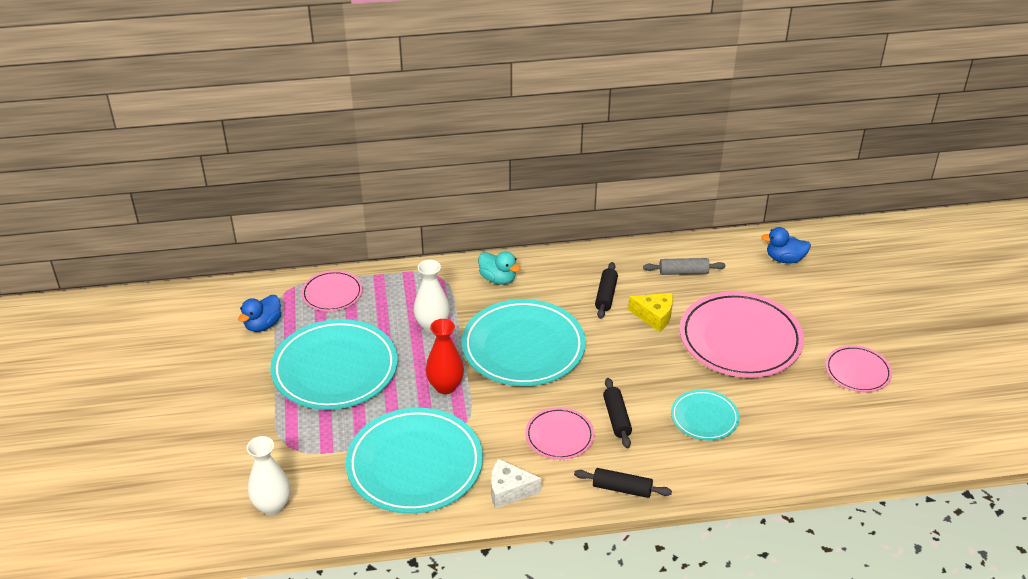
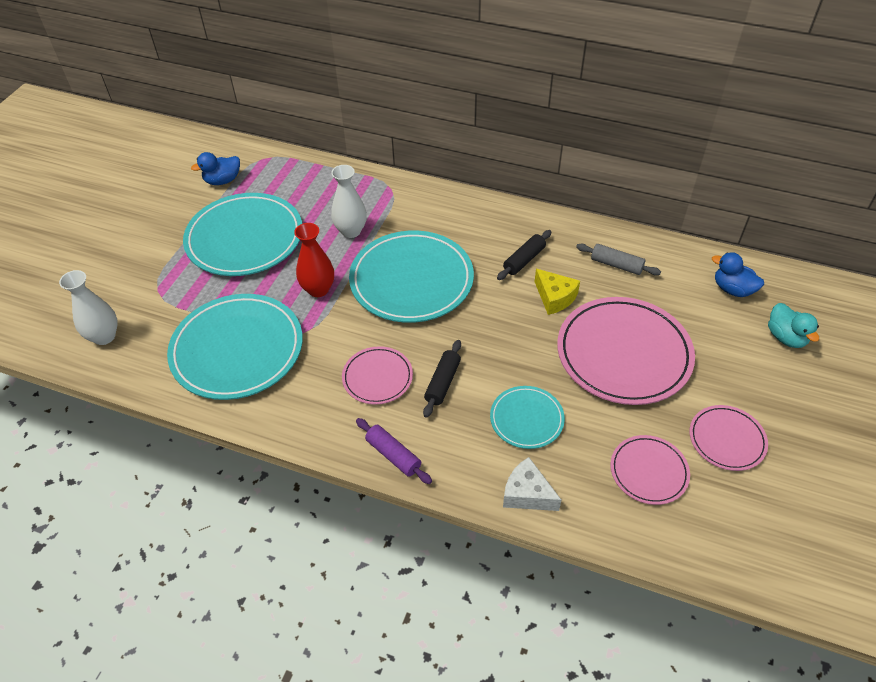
camera: 30 degrees right, 10 degrees up
(332, 293) = (295, 173): pink plate -> pink plate (648, 471)
(498, 279) = (439, 209): turquoise duck -> turquoise duck (785, 337)
(509, 490) = (294, 409): white cheese -> white cheese (527, 494)
(622, 488) = (393, 455): black rolling pin -> purple rolling pin

